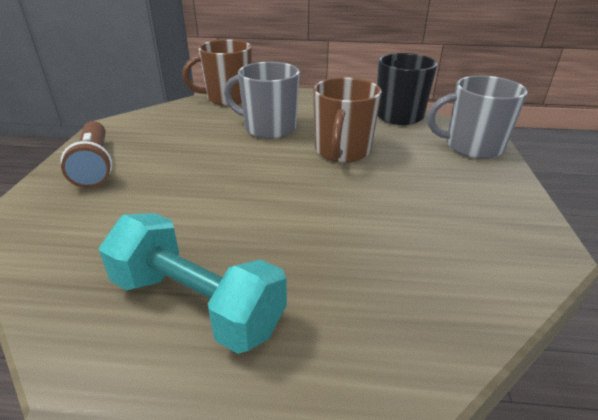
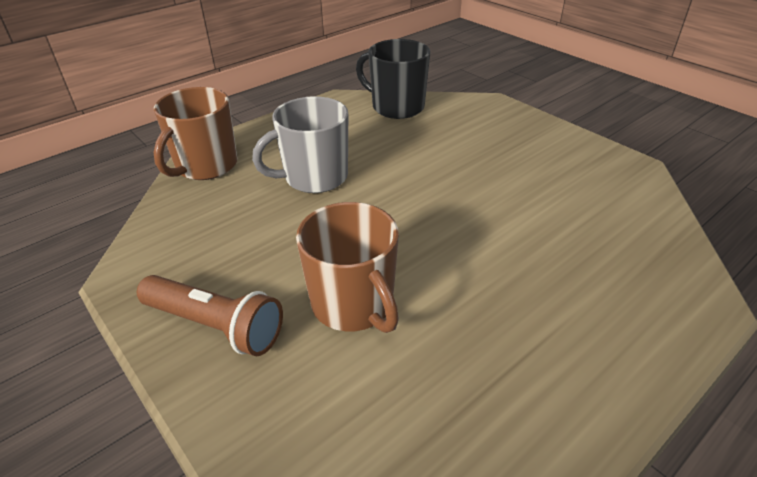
camera: 45 degrees left, 5 degrees up
(197, 304) = (546, 355): turquoise dumbbell -> none
(342, 151) = (414, 165): brown mug -> brown mug (353, 304)
(472, 147) = (489, 111): grey mug -> none

